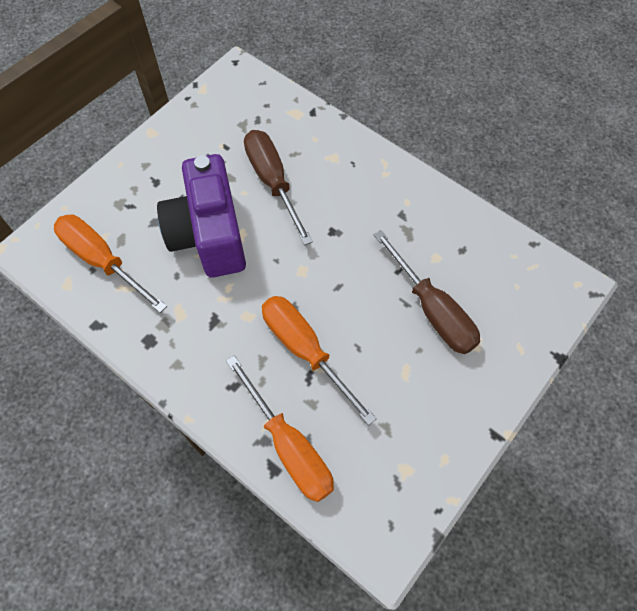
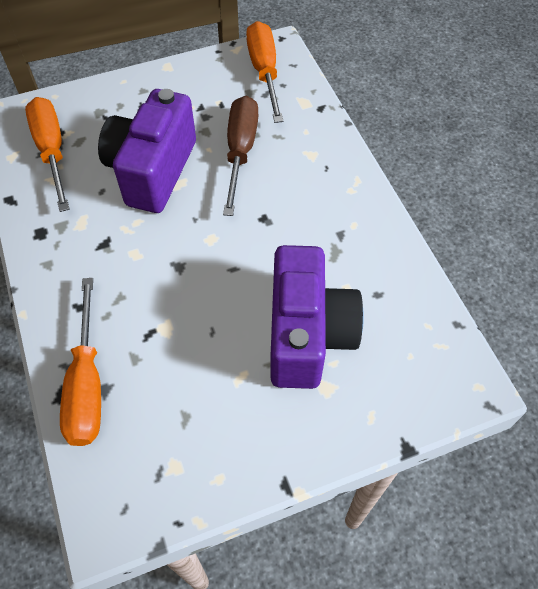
camera: 30 degrees right, 5 degrees down
(305, 350) = (162, 309): orange screwdriver -> orange screwdriver (264, 72)
(432, 310) = (307, 334): brown screwdriver -> purple camera

